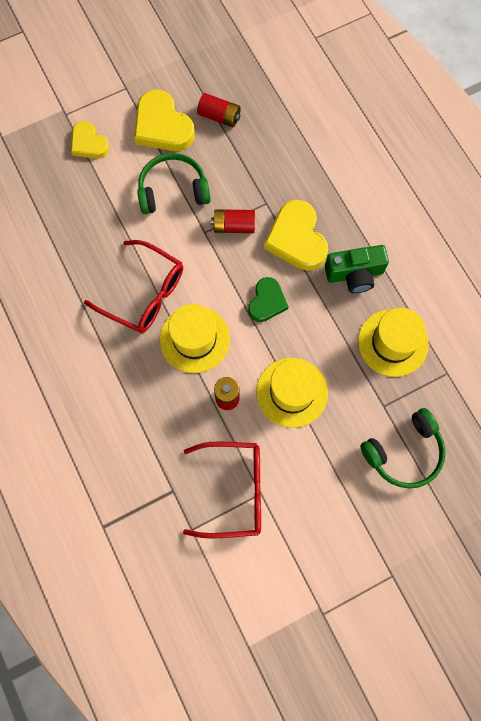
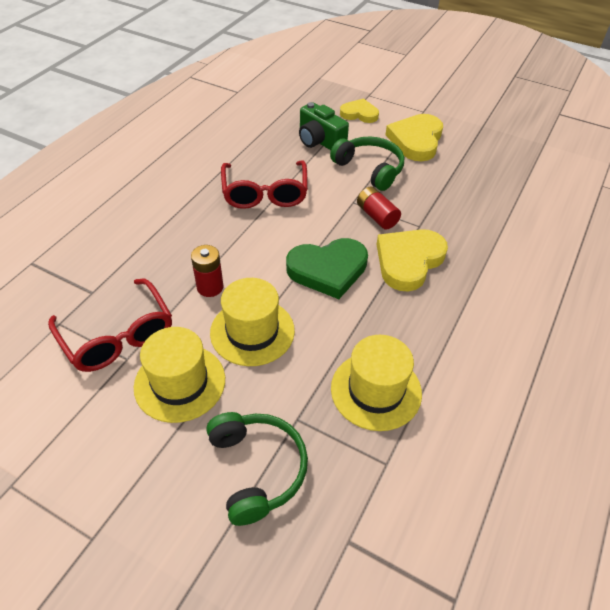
camera: 55 degrees right, 25 degrees down
(89, 143) = (359, 114): yellow heart -> yellow heart turned 90 degrees clockwise
(194, 339) = (250, 240): yellow hat -> yellow hat (180, 383)
(219, 116) = (461, 165): red battery -> none
(267, 302) = (328, 270): green heart -> green heart, size x1.61
(354, 274) = (417, 320): green camera -> green camera (320, 141)
(404, 452) = (257, 469): green headphones -> green headphones turned 135 degrees counterclockwise

